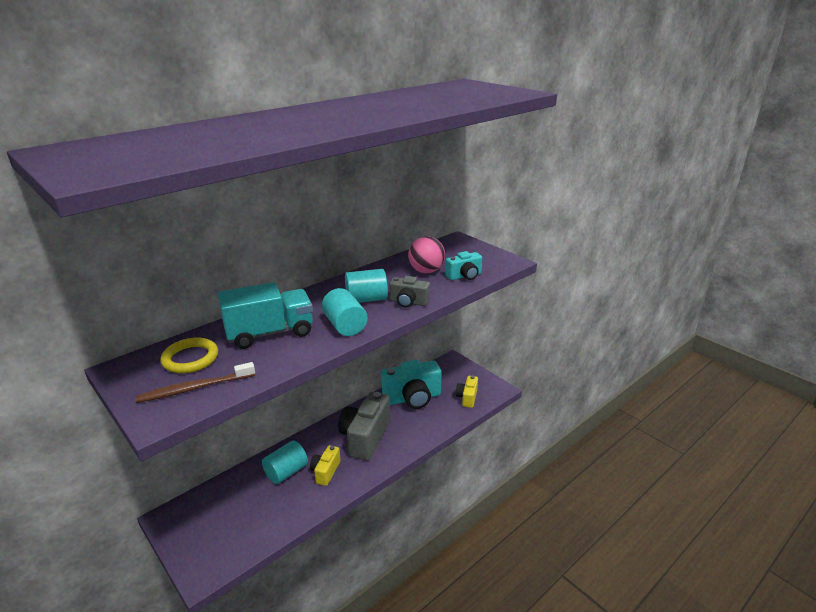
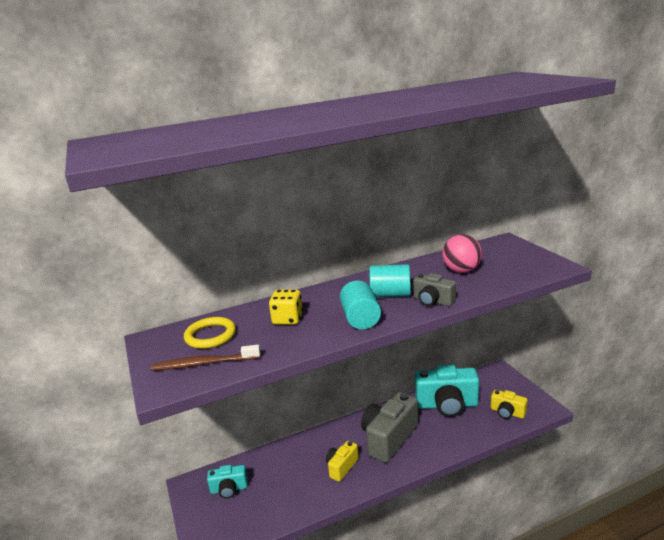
camera: 20 degrees right, 5 degrees down
(270, 333) = (287, 319): turquoise truck -> yellow dice
(286, 472) = (304, 461): turquoise cylinder -> none
(464, 276) = (502, 278): turquoise camera -> turquoise camera (229, 489)
(467, 397) = (507, 412): yellow camera -> yellow camera turned 90 degrees counterclockwise

